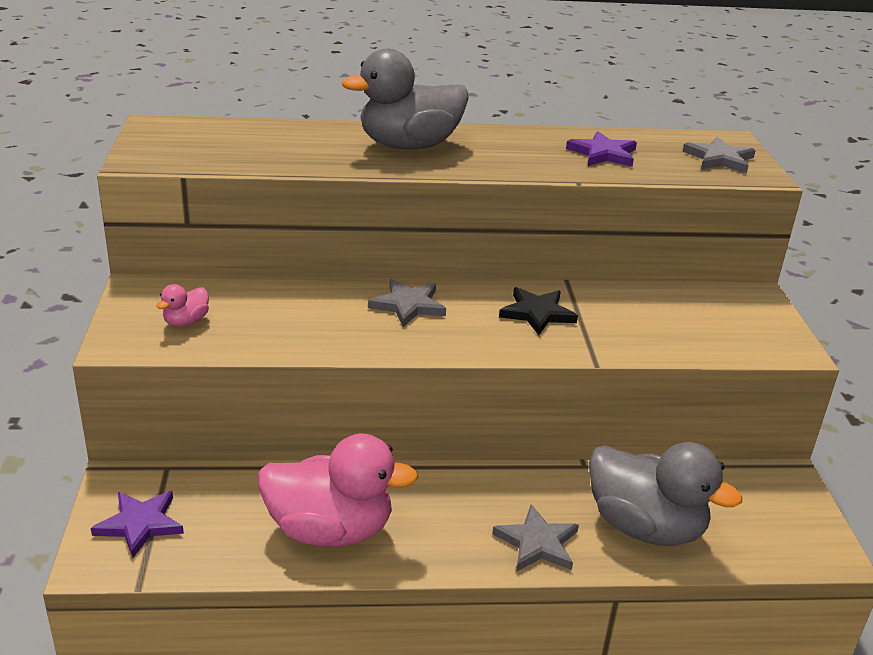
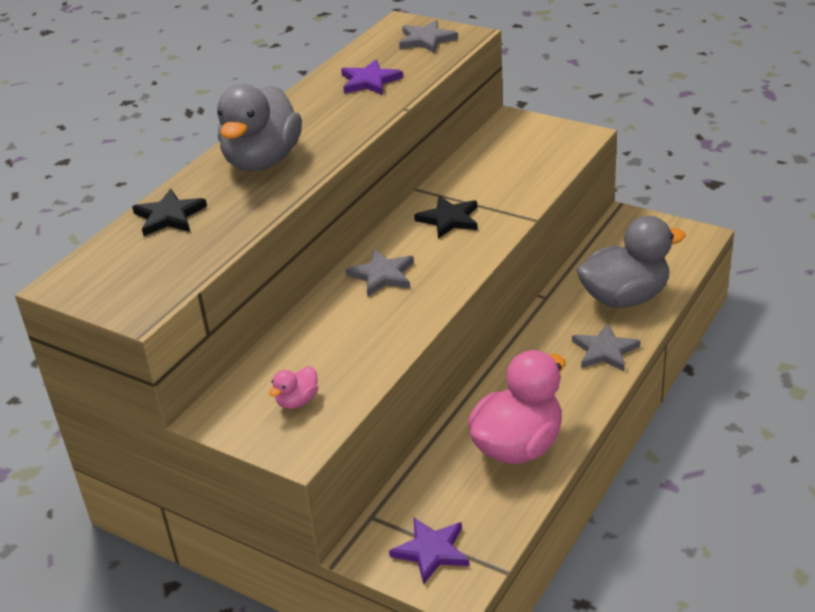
camera: 50 degrees left, 5 degrees up
(186, 322) = (297, 401): pink duck -> pink duck turned 60 degrees clockwise
(284, 134) = (169, 216): none -> black star

